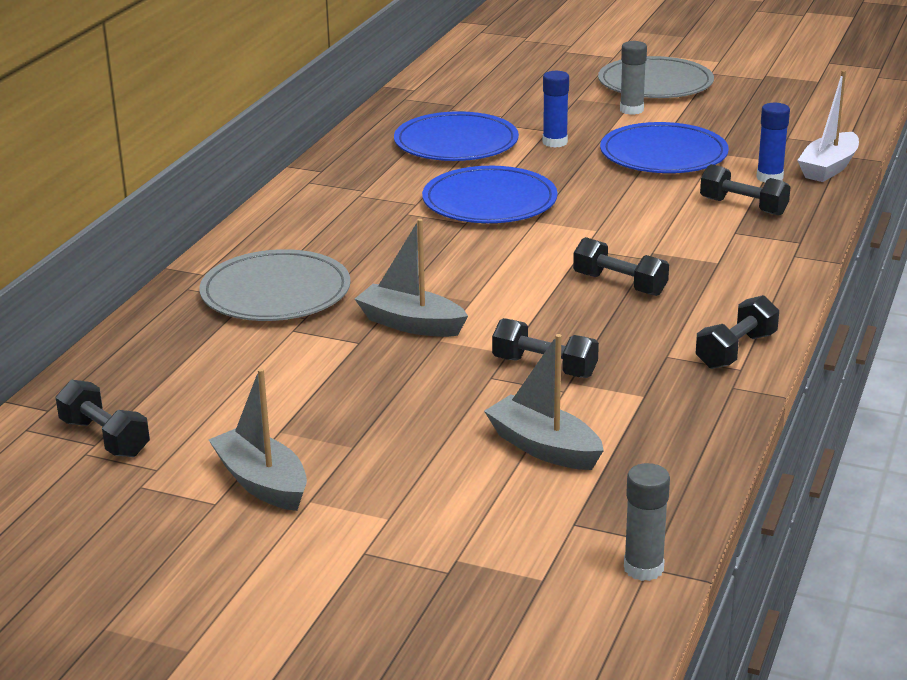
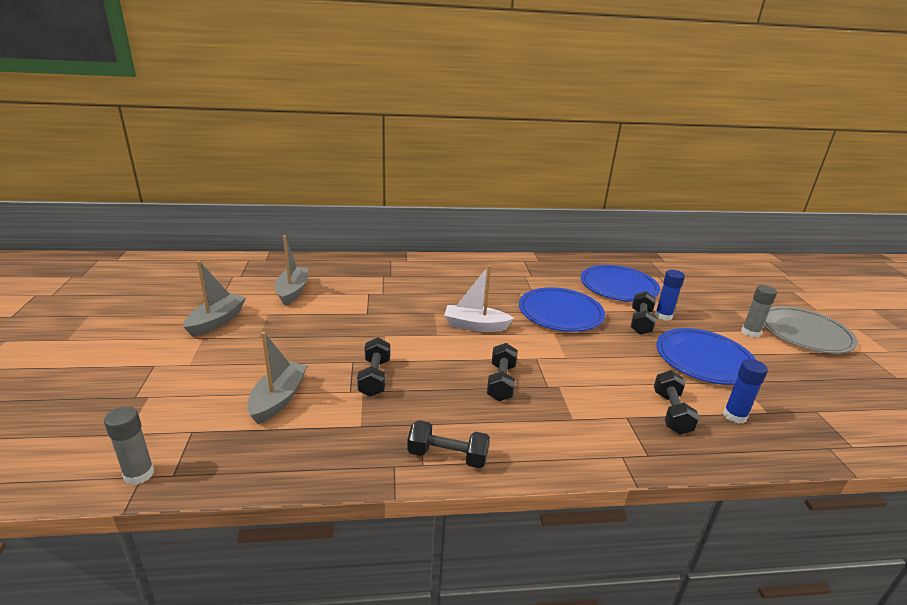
camera: 60 degrees right, 0 degrees up
(105, 438) = (246, 276): black dumbbell -> black dumbbell (640, 322)
(275, 292) = (402, 280): grey plate -> none
(410, 324) = (396, 322): grey boat -> grey boat (292, 291)
(828, 168) = (795, 445): white boat -> white boat (475, 326)

